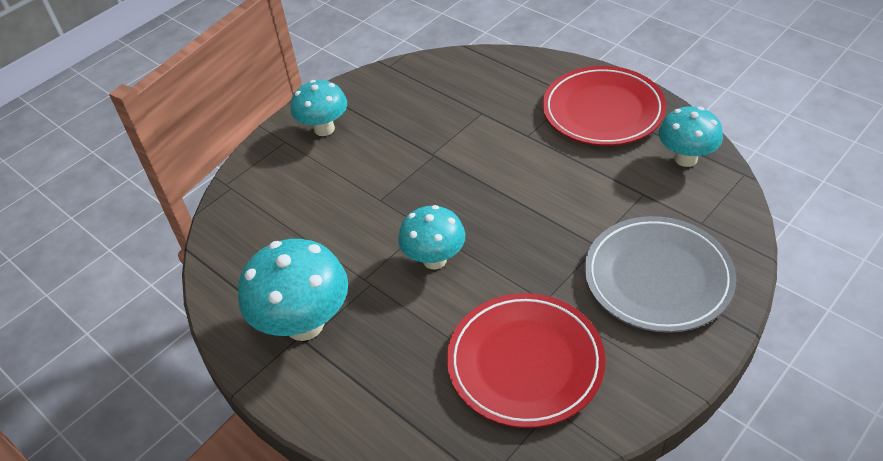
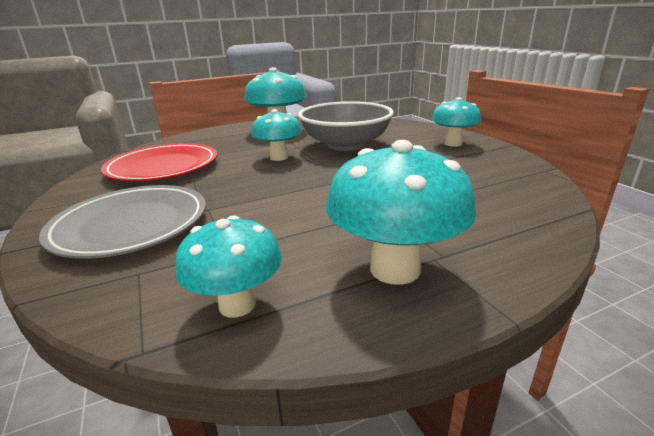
camera: 110 degrees right, 20 degrees down
(359, 216) = (345, 144): none -> grey bowl
(603, 111) = (395, 269): red plate -> turquoise mushroom

